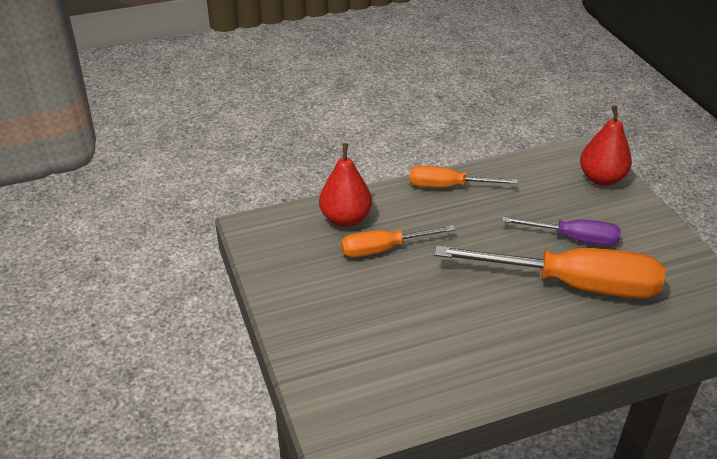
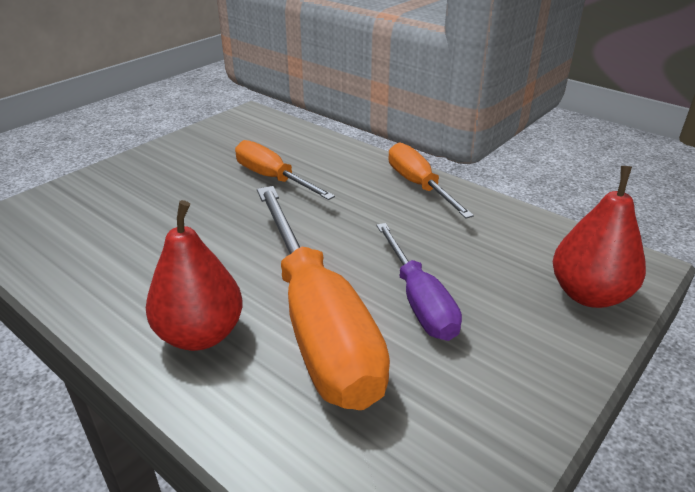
camera: 60 degrees right, 5 degrees down
(345, 219) = (301, 148): red pear -> red pear (200, 334)

